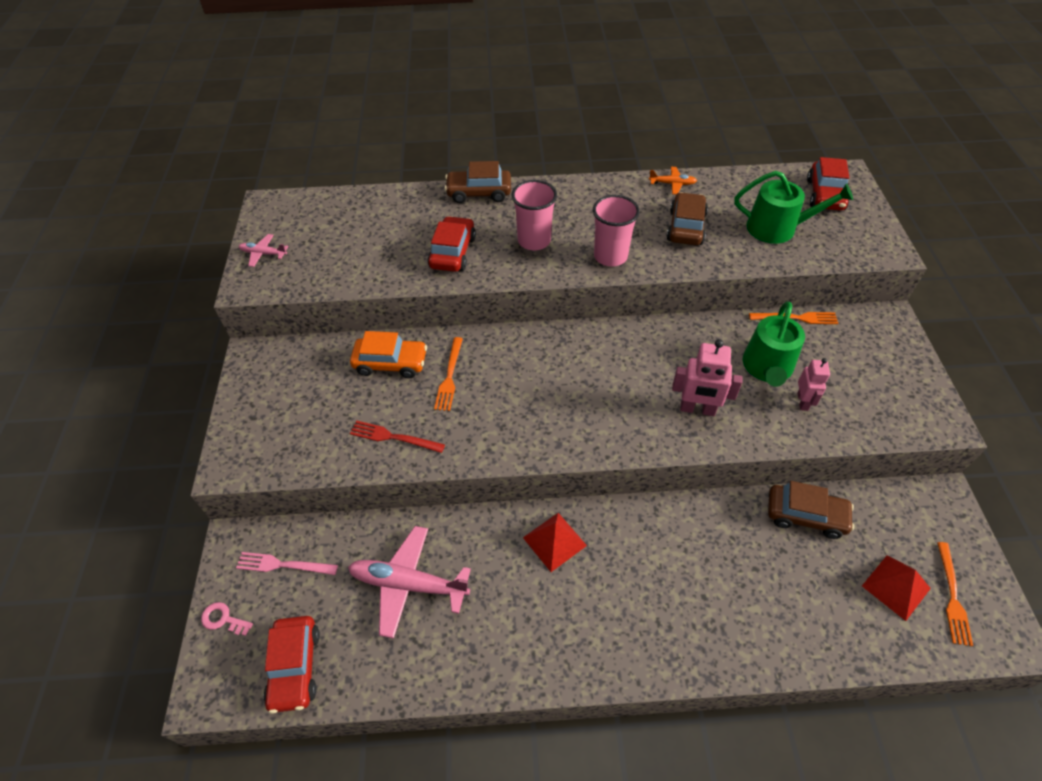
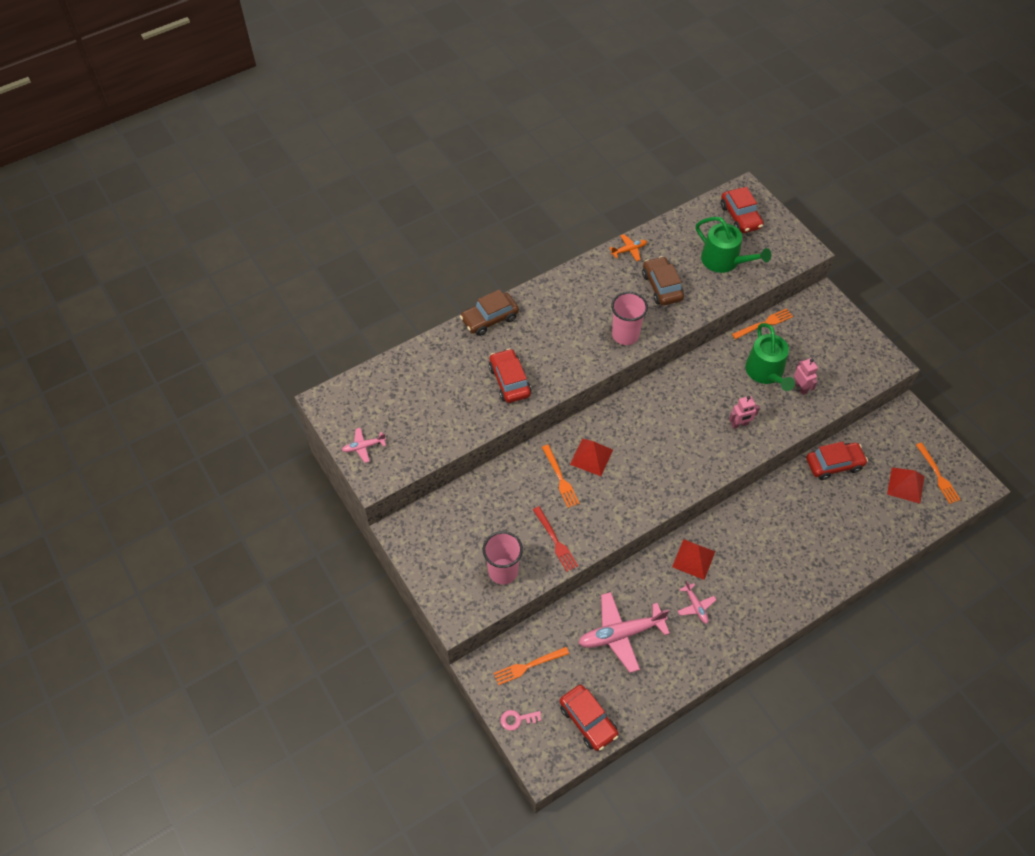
camera: 30 degrees left, 5 degrees up
(283, 565) = (528, 666): pink fork -> orange fork
(390, 363) = (510, 488): orange car -> none
(393, 437) = (555, 541): red fork -> red fork turned 105 degrees counterclockwise
(499, 370) = (591, 457): none -> red pyramid
(519, 598) = (696, 606): none -> pink plane
(534, 241) = (562, 345): pink cup -> pink cup (503, 571)
(697, 409) = (740, 424): pink robot -> pink robot, size x0.65
(778, 228) = (724, 261): green watering can -> green watering can turned 60 degrees clockwise
(805, 515) = (834, 464): brown car -> red car

